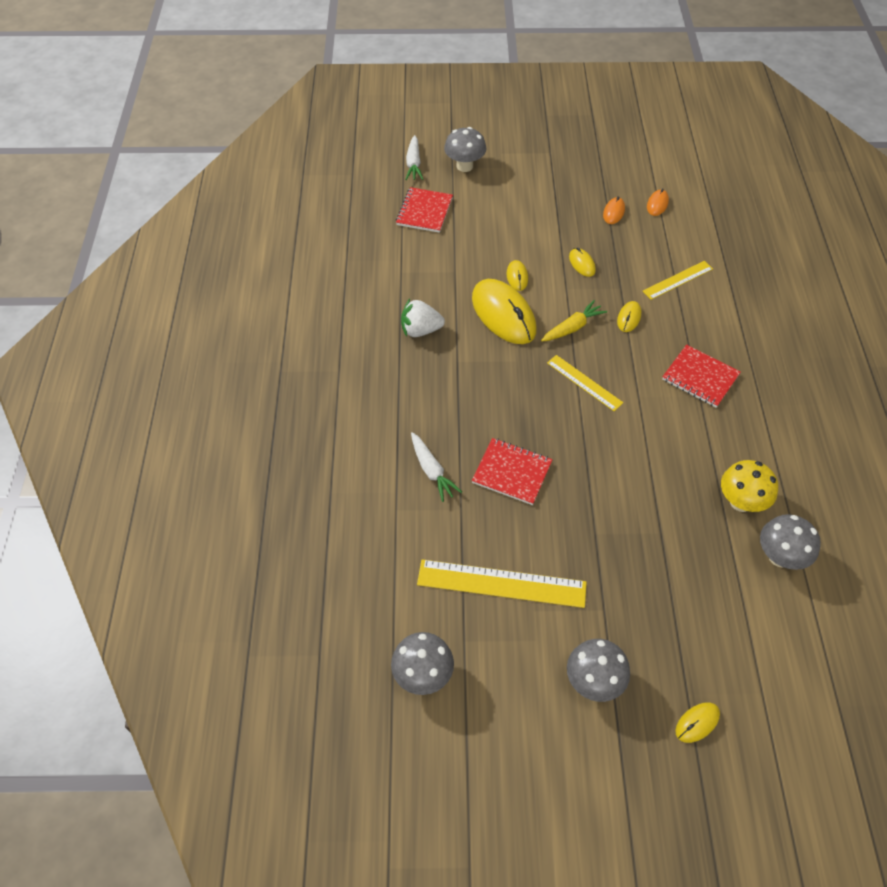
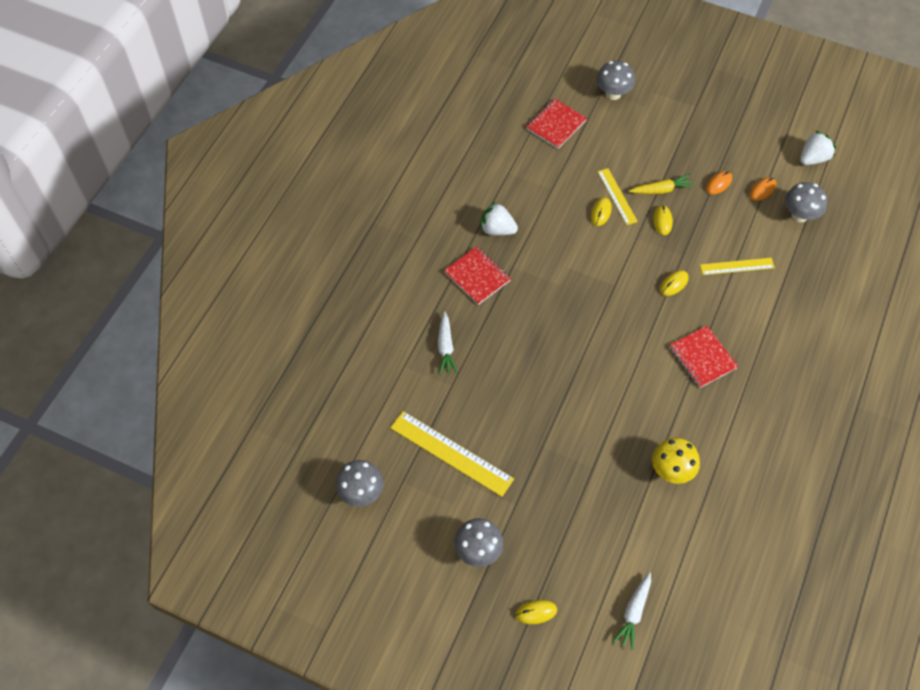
camera: 25 degrees right, 5 degrees up
(413, 163) = (570, 76): white carrot -> white carrot (633, 612)
(503, 314) = (571, 241): yellow mouse -> none
(512, 472) = (505, 373): red notebook -> red notebook (477, 276)
(572, 327) = (621, 274): yellow carrot -> yellow carrot (661, 190)
(584, 382) = (604, 324): yellow ruler -> yellow ruler (617, 196)
(685, 162) = (813, 158): none -> white strawberry
(780, 557) = (675, 525): grey mushroom -> grey mushroom (799, 215)

